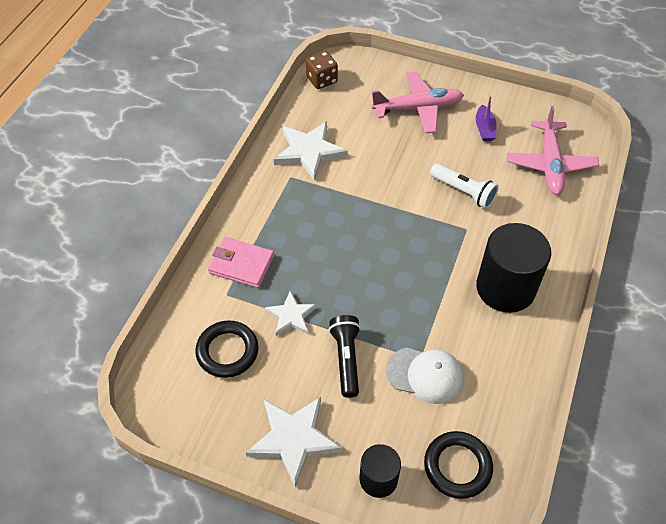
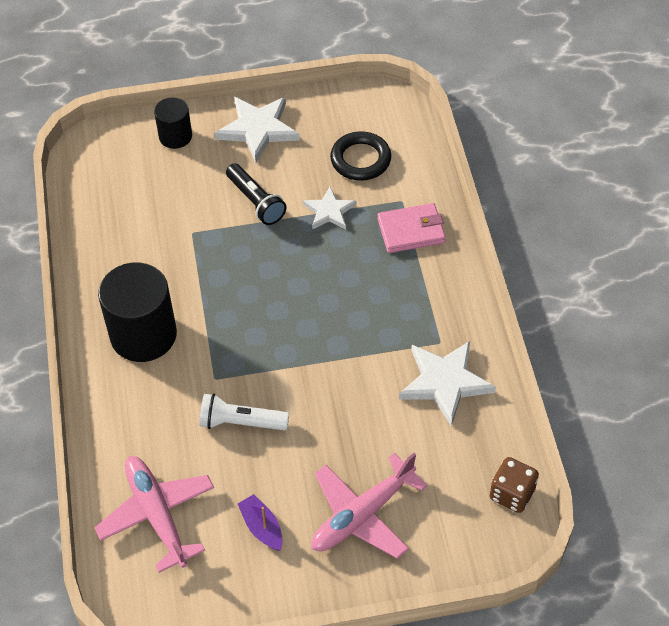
camera: 150 degrees right, 0 degrees up
(425, 375) = (179, 222): white cap -> none
(457, 466) = (118, 172): black ring -> none

